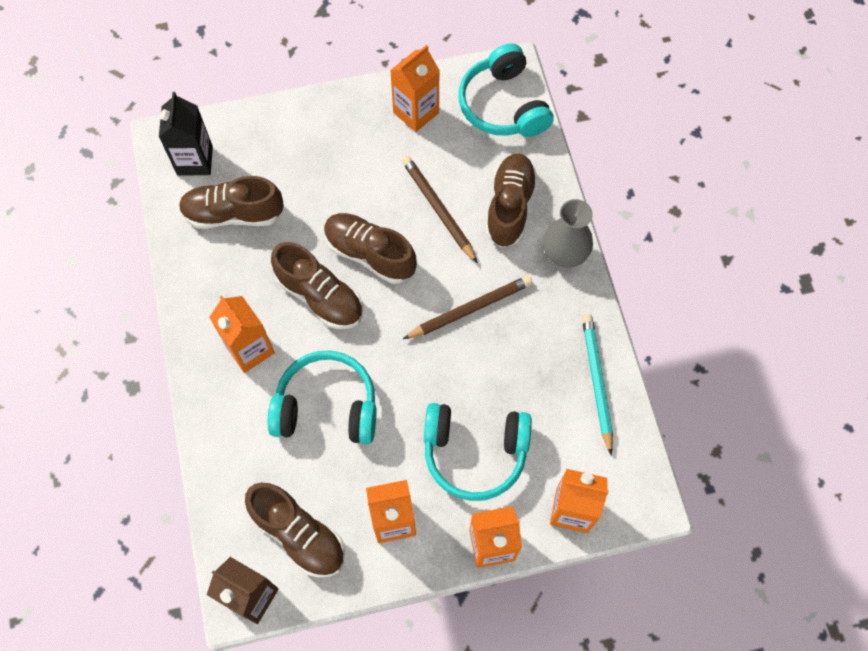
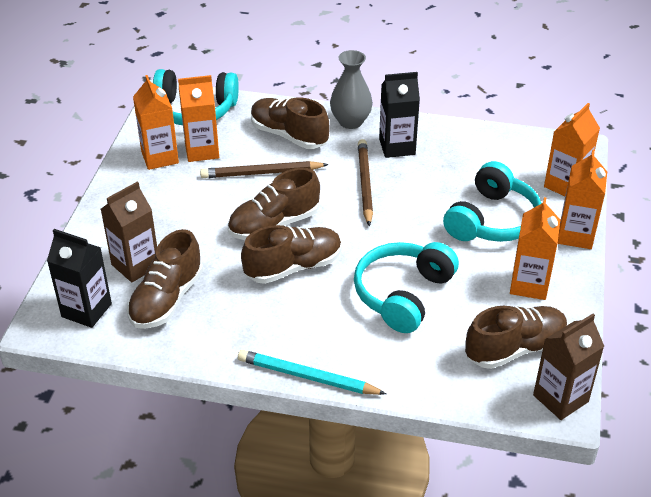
camera: 65 degrees left, 25 degrees down
(250, 349) = (315, 329): orange carton -> orange carton (202, 151)
(263, 168) = (135, 265): none -> brown carton
(546, 316) = (397, 147): none -> black carton
(597, 381) = (467, 140): turquoise pencil -> turquoise pencil (307, 376)

